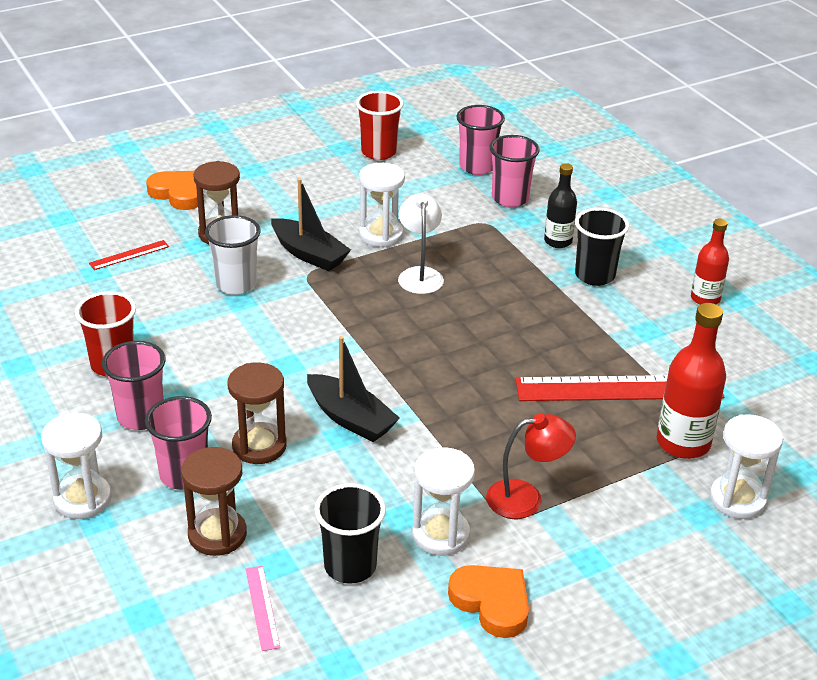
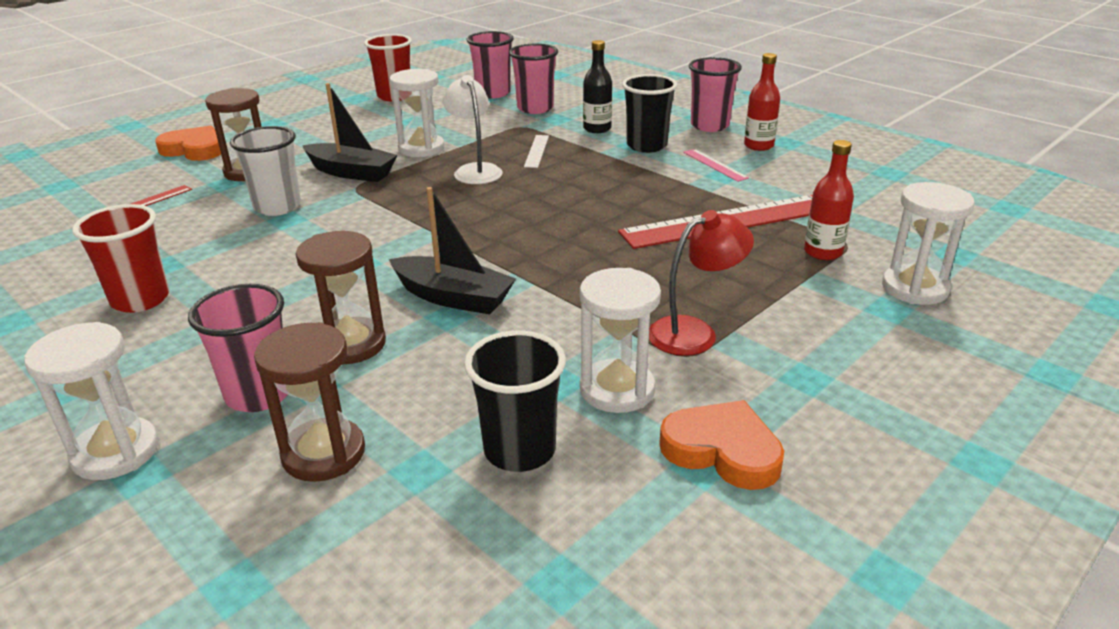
camera: 15 degrees left, 5 degrees down
(141, 417) = (186, 344): pink cup -> pink cup (709, 126)
(262, 607) = (417, 531): pink ruler -> pink ruler (715, 165)
(486, 260) = (536, 151): none -> white ruler
(683, 443) = (823, 252): red bottle -> red bottle, size x0.63

